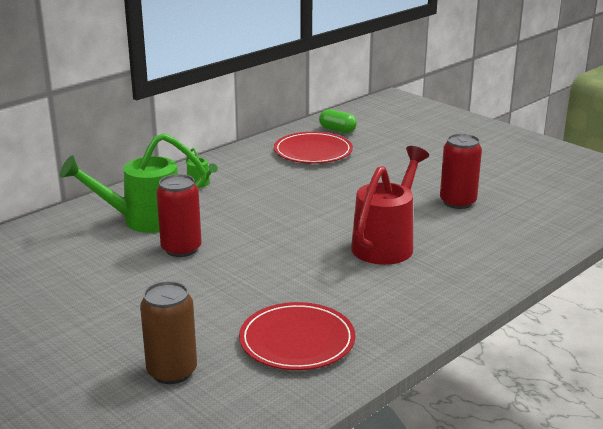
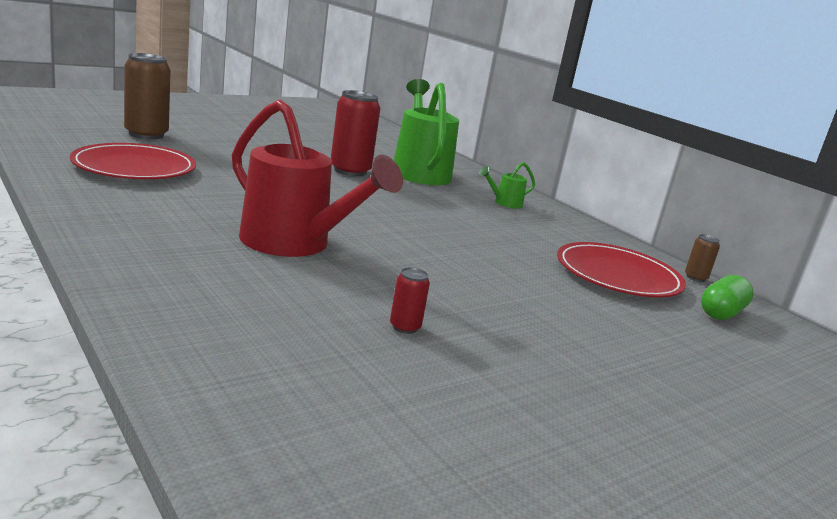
camera: 95 degrees right, 5 degrees down
(288, 132) = (695, 278): none -> brown can
(457, 202) = (405, 327): red can -> red can, size x0.47

